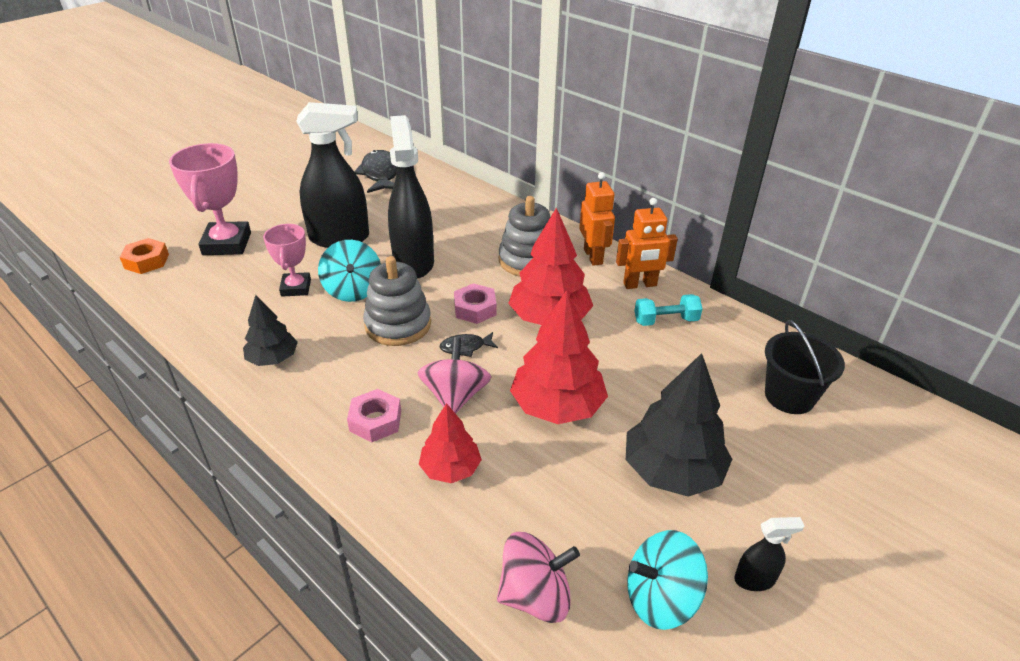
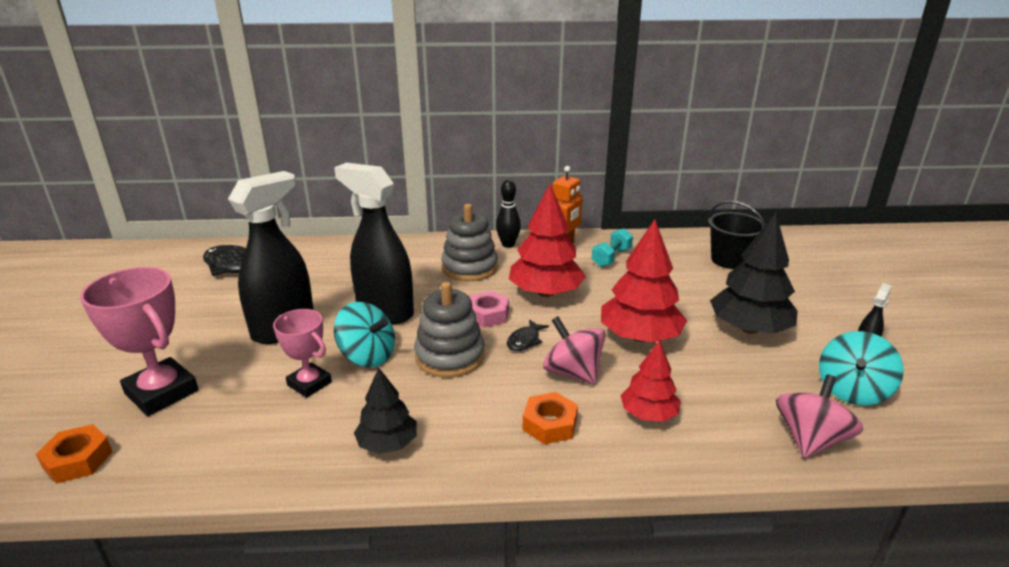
camera: 45 degrees left, 10 degrees down
(375, 421) = (550, 424): pink nut -> orange nut
(593, 256) = (508, 245): orange robot -> black bowling pin

